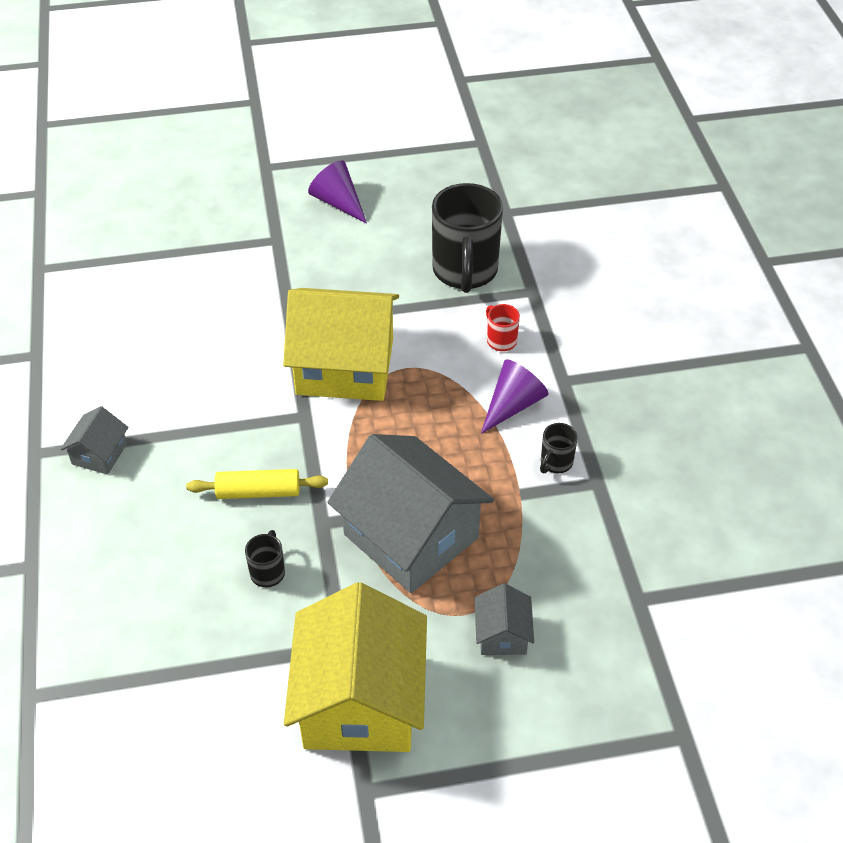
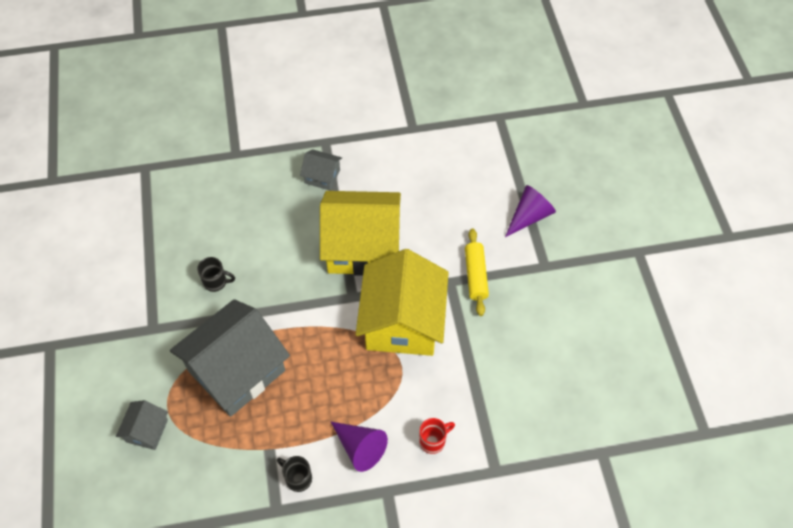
camera: 90 degrees right, 10 degrees up
(258, 492) = (283, 272): yellow rolling pin -> yellow rolling pin (476, 275)
(338, 202) = (597, 309): purple cone -> purple cone (529, 216)
(360, 701) = (111, 341): yellow house -> yellow house (362, 247)
(465, 272) = (517, 413): black mug -> none
(502, 634) = (147, 430): grey house -> grey house turned 75 degrees counterclockwise

